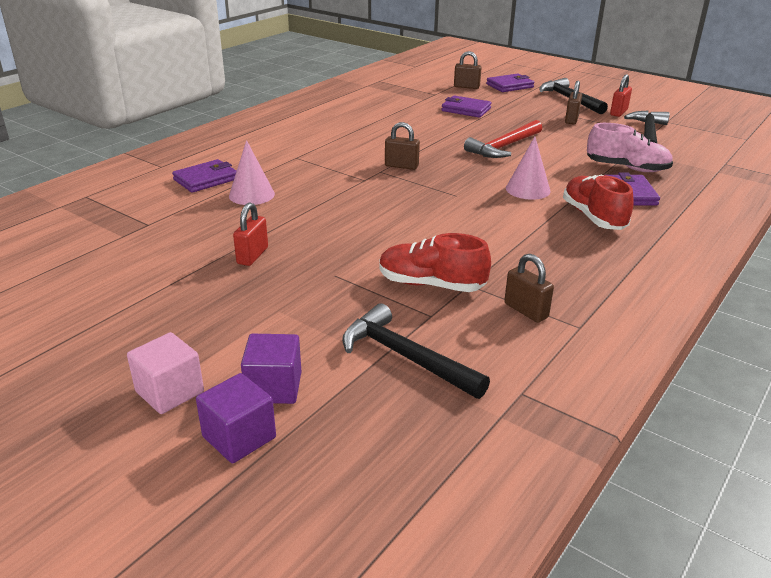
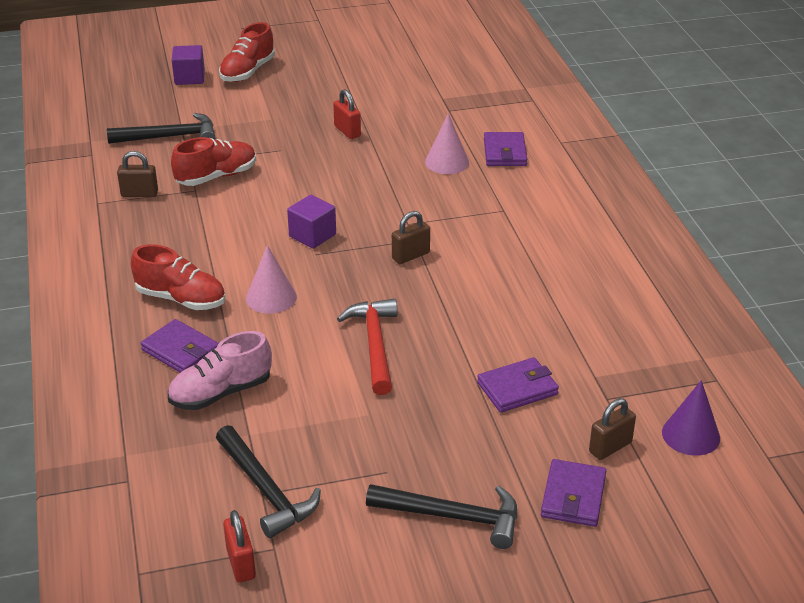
camera: 130 degrees right, 5 degrees up
(169, 392) = (247, 72): pink cube -> red shoe
(274, 387) = (208, 95): purple cube -> purple cube (312, 235)
(428, 77) = (691, 435): none -> purple cone
(571, 119) = (384, 457): brown padlock -> none
(618, 112) = (354, 526): red padlock -> red padlock (241, 563)

